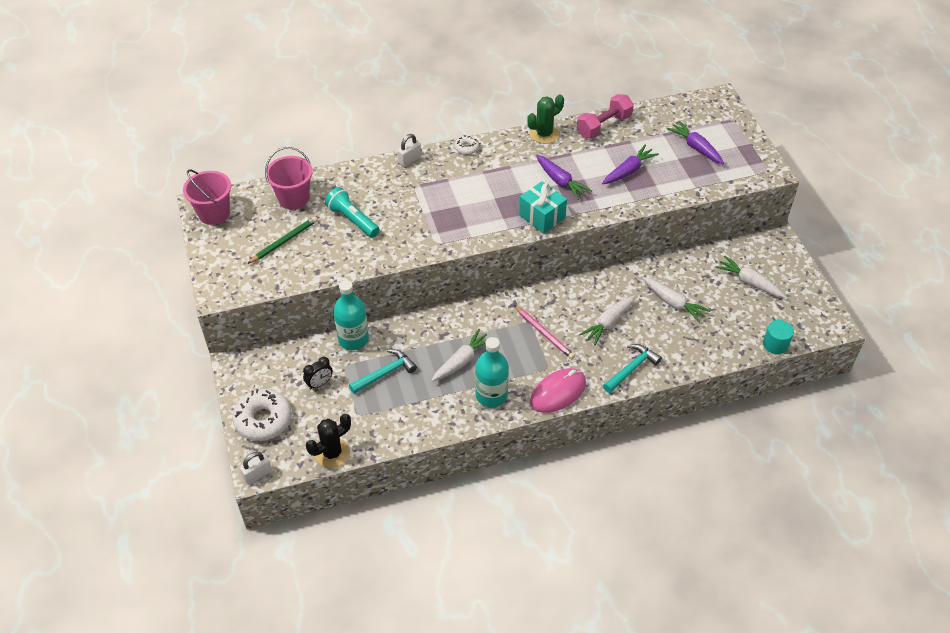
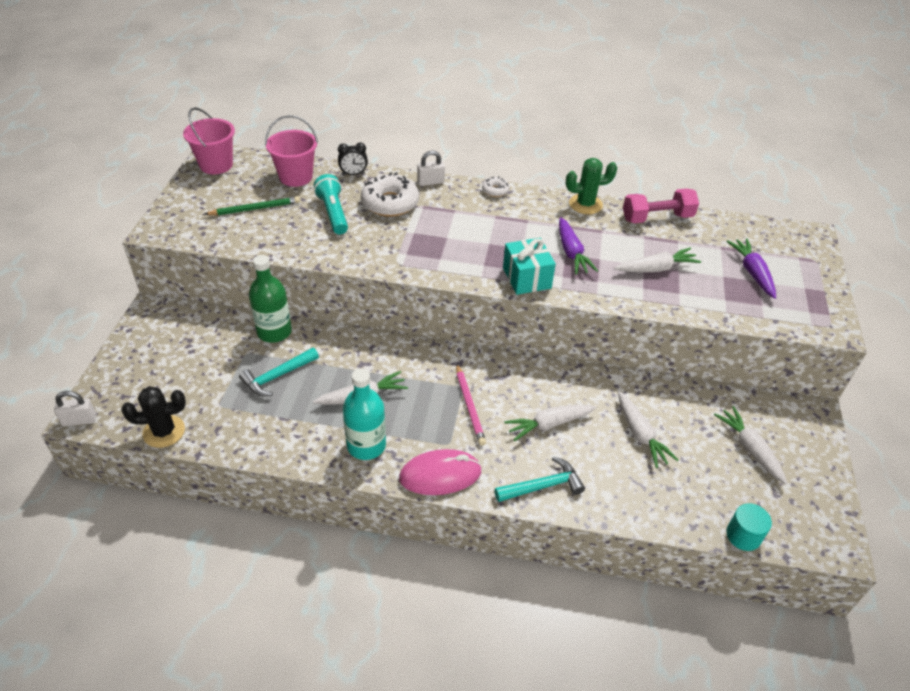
camera: 25 degrees right, 5 degrees down
(263, 420) = (130, 371): white donut -> white donut (390, 203)
(319, 383) = (209, 359): black clock -> black clock (353, 174)
(353, 339) = (274, 332): turquoise bottle -> green bottle
(385, 373) = (277, 376): turquoise hammer -> turquoise hammer turned 150 degrees clockwise
(628, 171) = (656, 268): purple carrot -> white carrot

